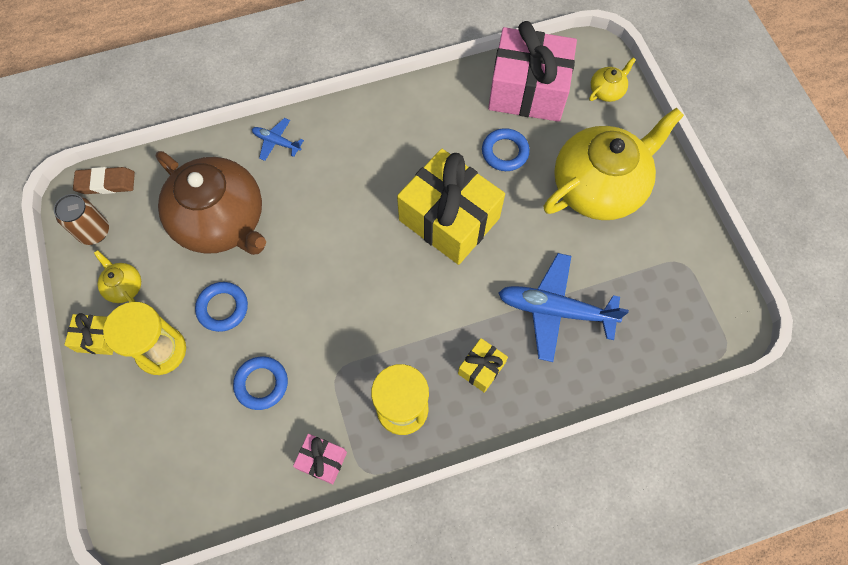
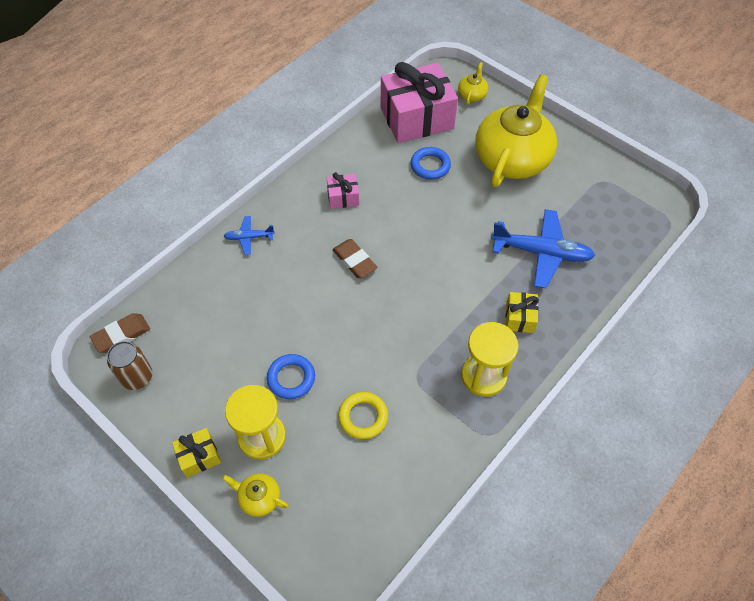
camera: 30 degrees left, 10 degrees down
(124, 286) = (194, 405): yellow teapot -> yellow teapot (259, 498)
(222, 221) = (244, 315): brown teapot -> none
(261, 384) = (363, 417): blue ring -> yellow ring
(322, 460) = (450, 445): pink gift -> pink gift (343, 197)
(359, 218) = (354, 261): none -> brown eraser
(449, 219) = (422, 229): yellow gift -> none
(555, 310) = (541, 253): blue plane -> blue plane turned 150 degrees counterclockwise

